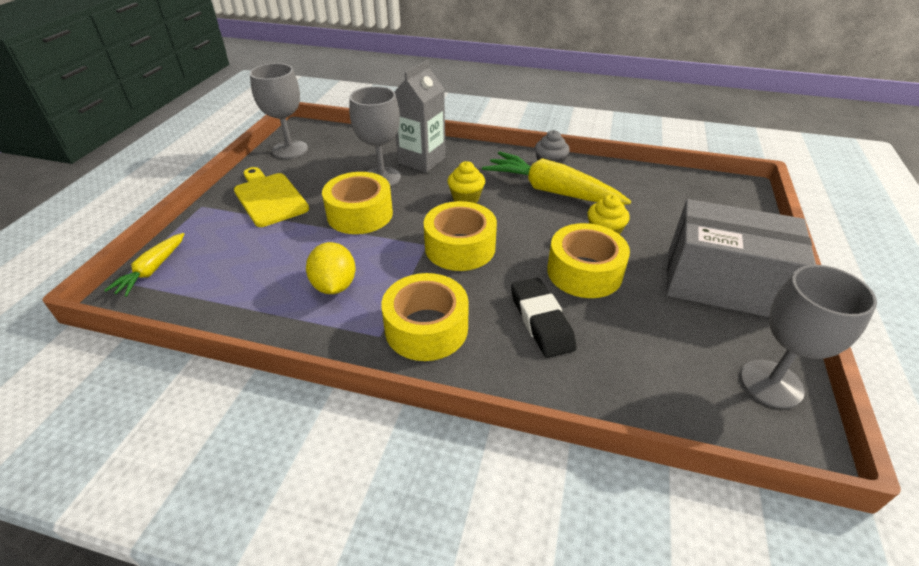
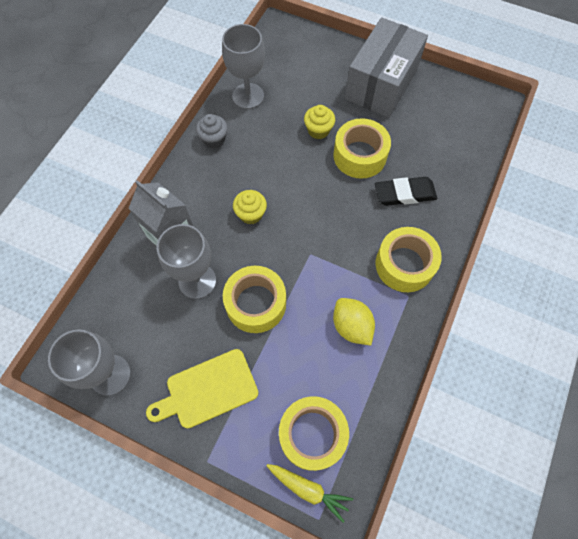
camera: 80 degrees left, 25 degrees up
(334, 286) = (351, 326): yellow lemon -> yellow lemon turned 60 degrees clockwise
(460, 247) = (318, 229): yellow tape -> yellow tape (312, 434)
(551, 191) = (253, 149): yellow carrot -> none
(771, 383) = (462, 97): grey goblet -> grey goblet (248, 96)

